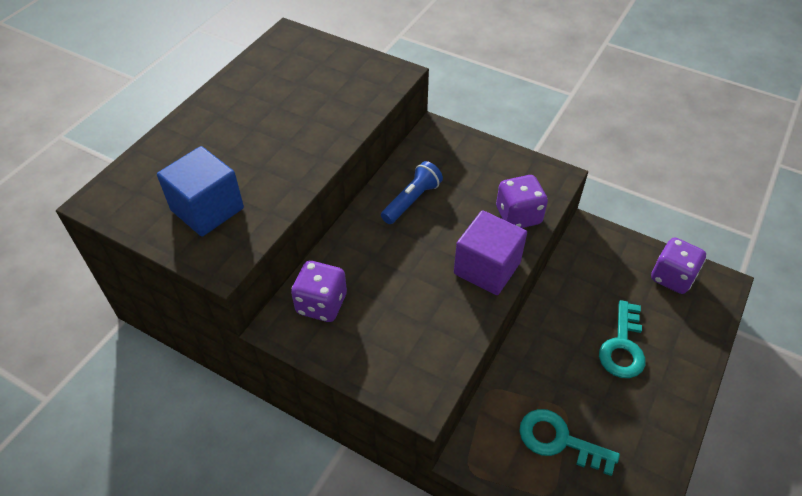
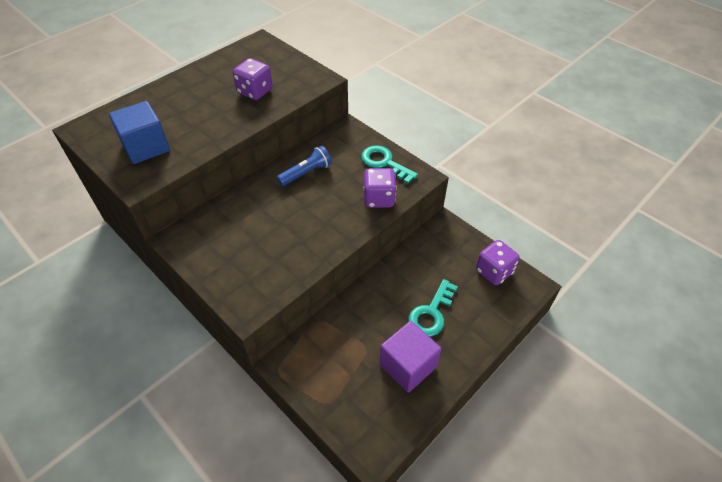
camera: 15 degrees right, 0 degrees up
(321, 304) = (210, 230): purple dice -> purple dice (255, 91)
(487, 268) = (337, 230): purple cube -> purple cube (408, 365)
(559, 440) = (352, 368): turquoise key -> turquoise key (384, 163)

